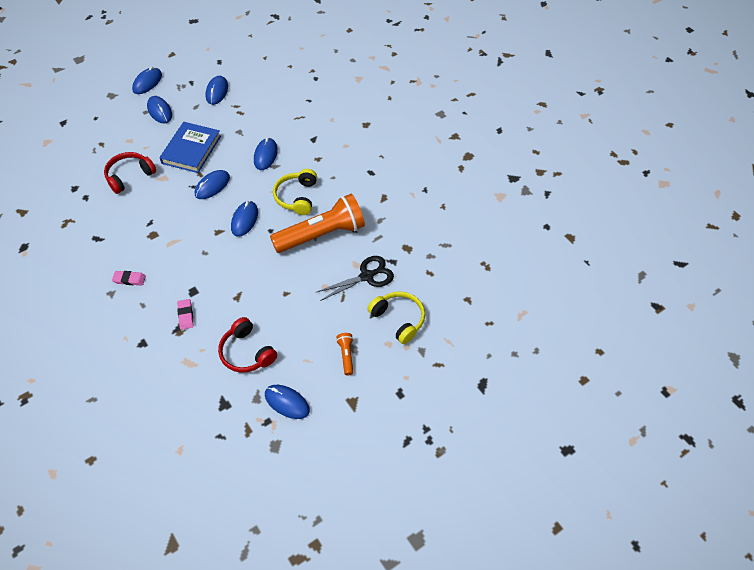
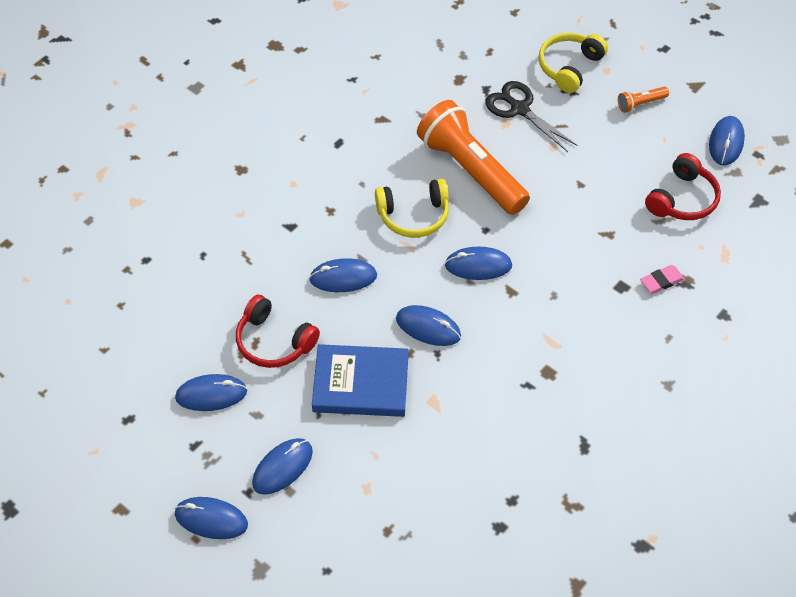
camera: 105 degrees left, 0 degrees up
(129, 176) = (446, 452): red headphones -> red headphones (274, 342)
(129, 279) = (636, 370): pink eraser -> none

